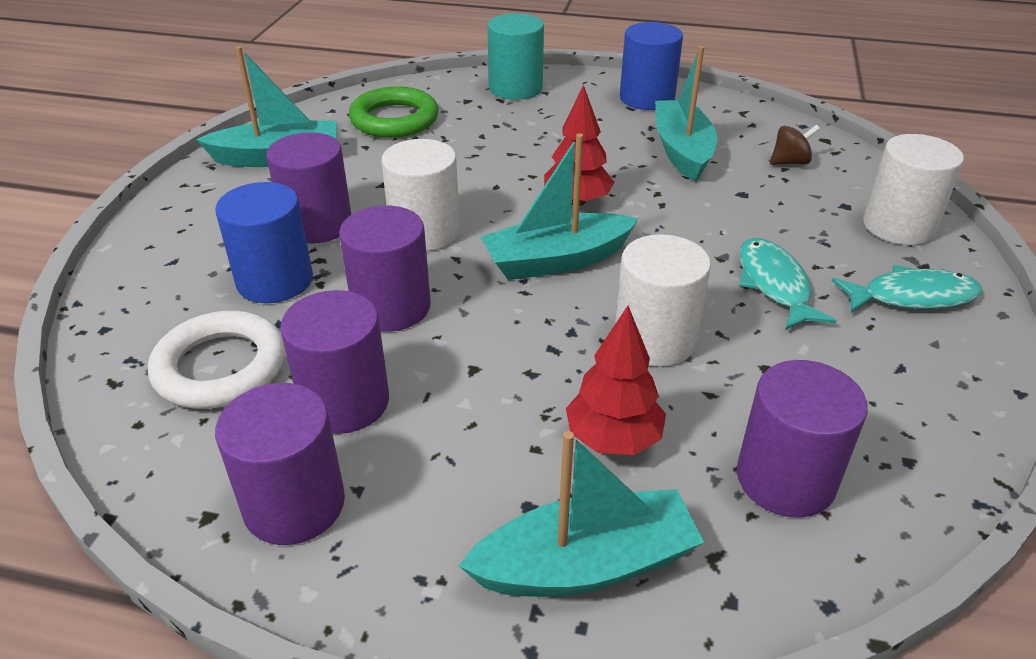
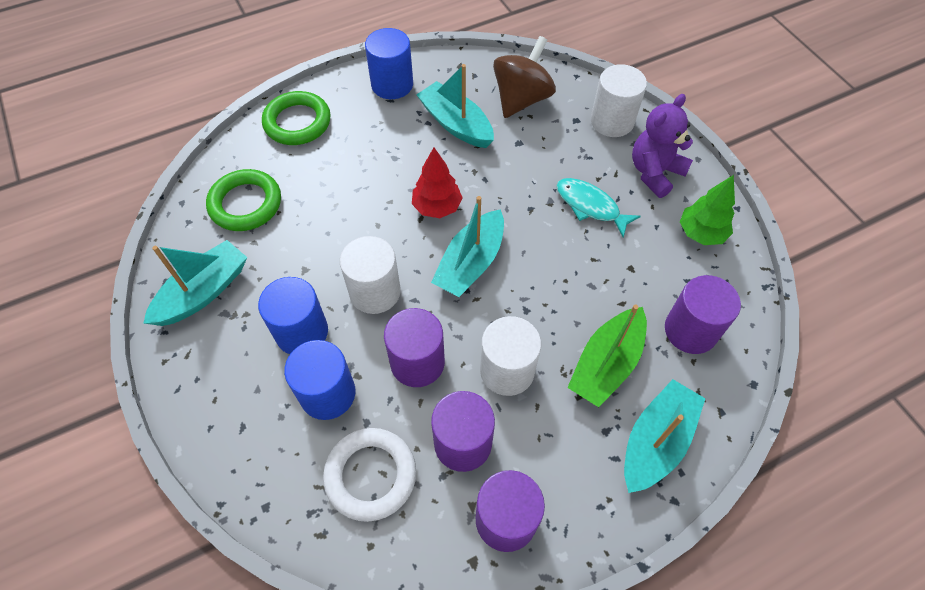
camera: 40 degrees left, 20 degrees up
(317, 224) = (301, 332): purple cylinder -> blue cylinder
(515, 88) = (297, 122): turquoise cylinder -> green ring
(613, 439) = (606, 364): red tree -> green boat
(654, 339) = (569, 286): white cylinder -> white cylinder (507, 370)
(790, 162) = (521, 99): brown spinning top -> brown spinning top, size x2.10
(912, 297) = (655, 172): turquoise fish -> purple teddy bear
(922, 388) = (701, 233): none -> green tree

